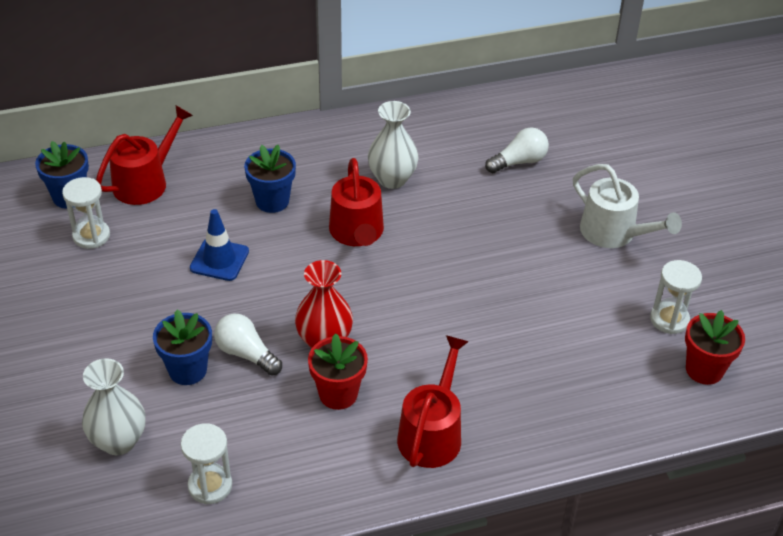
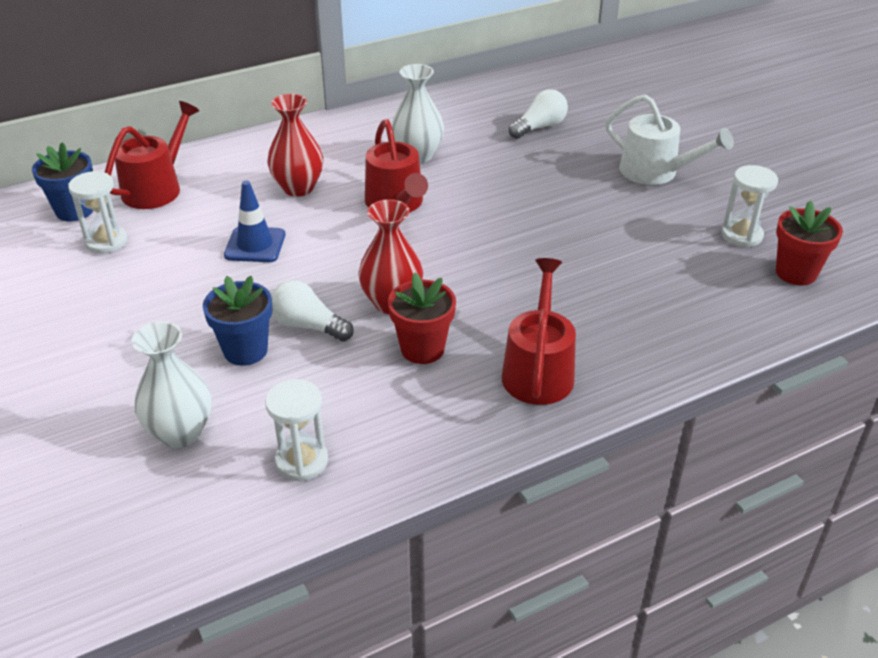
camera: 10 degrees left, 5 degrees down
(272, 201) = (298, 188): blue flower pot -> red vase

